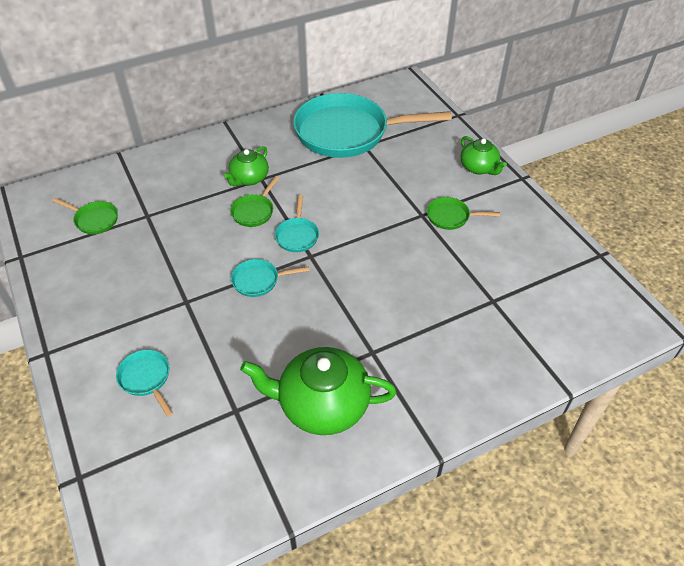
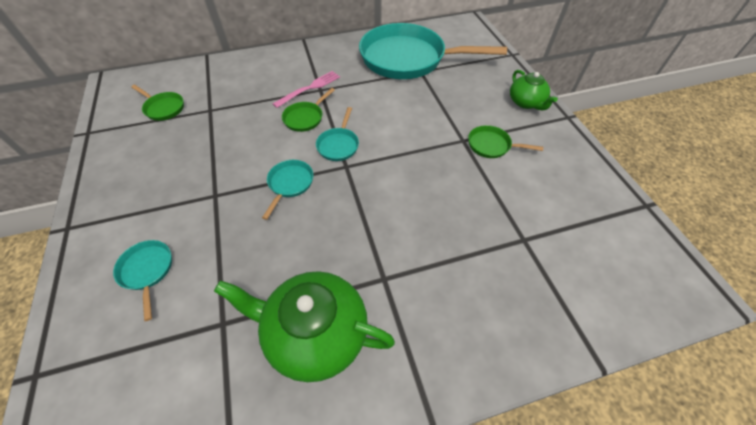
camera: 10 degrees right, 5 degrees up
(249, 178) = (309, 88): green teapot -> pink fork
(259, 280) = (290, 184): turquoise pan -> turquoise pan turned 105 degrees clockwise

